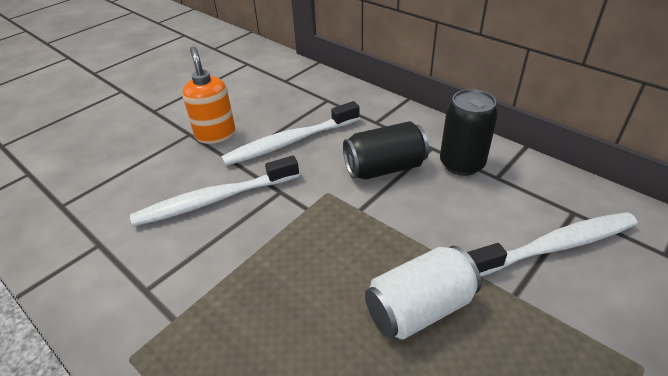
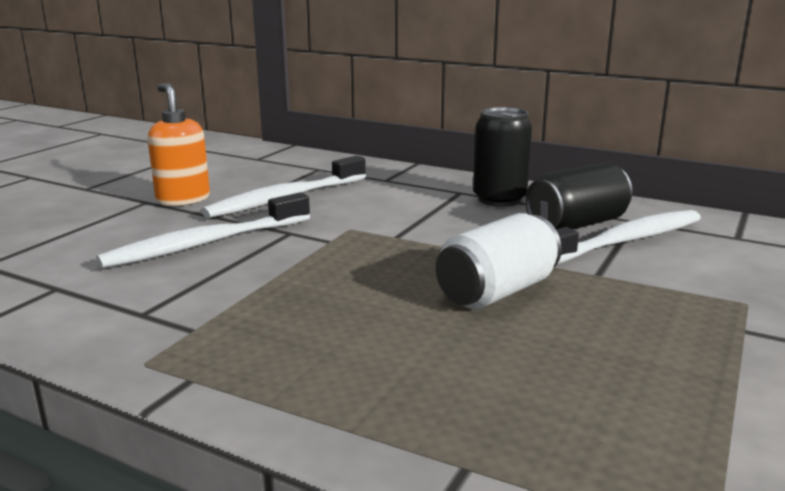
camera: 15 degrees left, 20 degrees down
(384, 168) = (411, 208): black can -> black can (576, 224)

